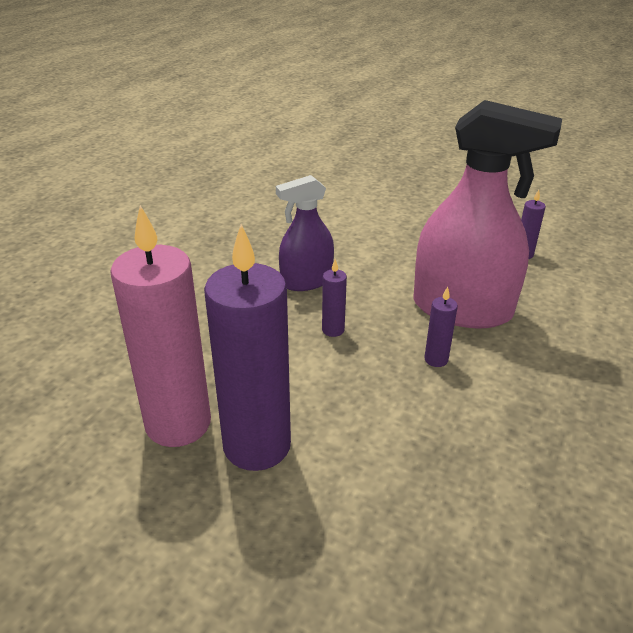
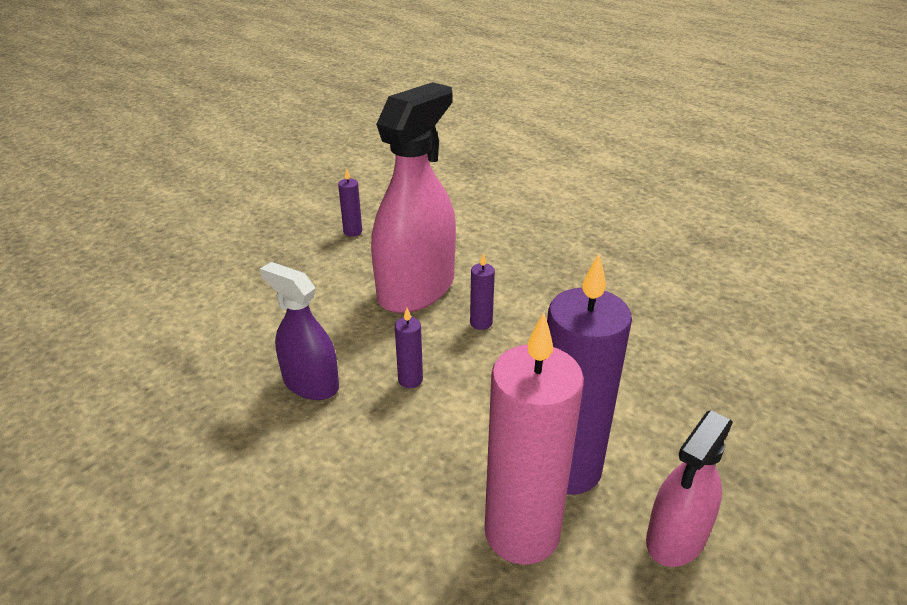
camera: 75 degrees left, 0 degrees up
(187, 537) = (676, 537): none -> pink spray bottle
(306, 281) = (310, 383): purple spray bottle -> purple spray bottle turned 135 degrees clockwise

